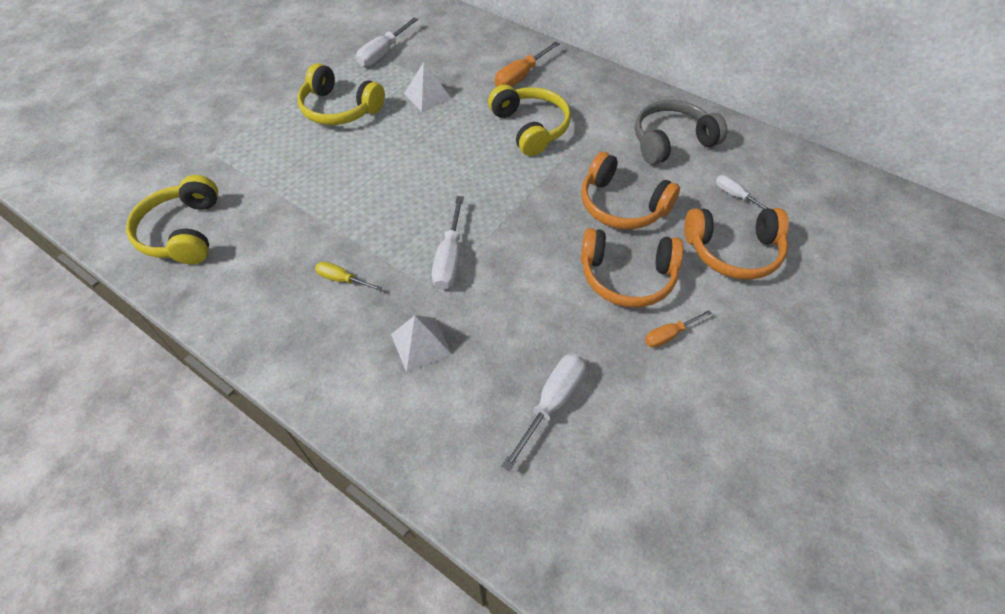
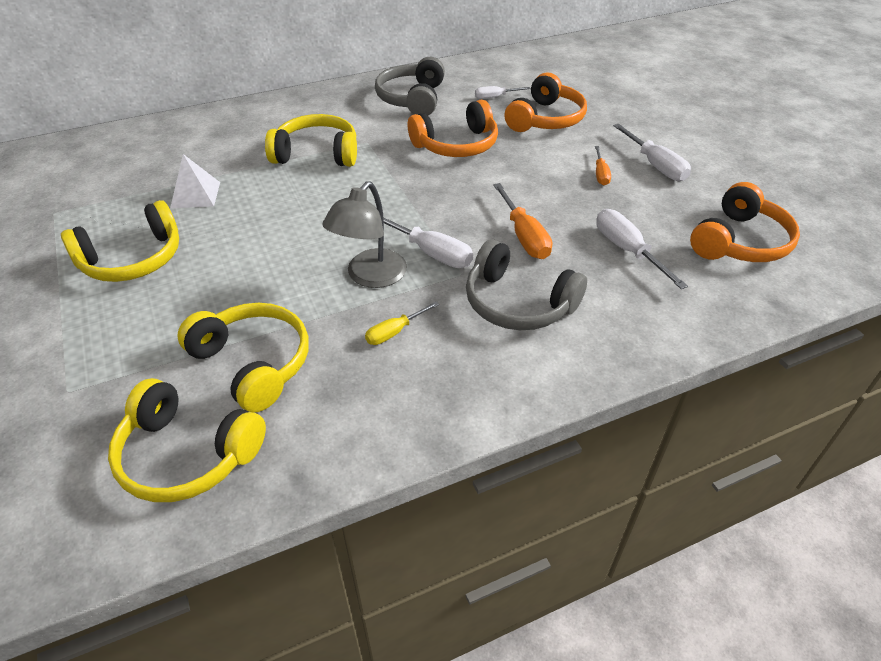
camera: 60 degrees left, 10 degrees down
(272, 220) = (253, 363): none -> yellow headphones
(383, 53) = (84, 201): white screwdriver -> white screwdriver (655, 165)
(396, 235) = (370, 277): none -> grey lamp
(421, 344) = (518, 303): white pyramid -> grey headphones
(520, 76) = (243, 135): orange screwdriver -> orange screwdriver (524, 236)
(627, 277) = (531, 170): orange headphones -> orange headphones (739, 242)

